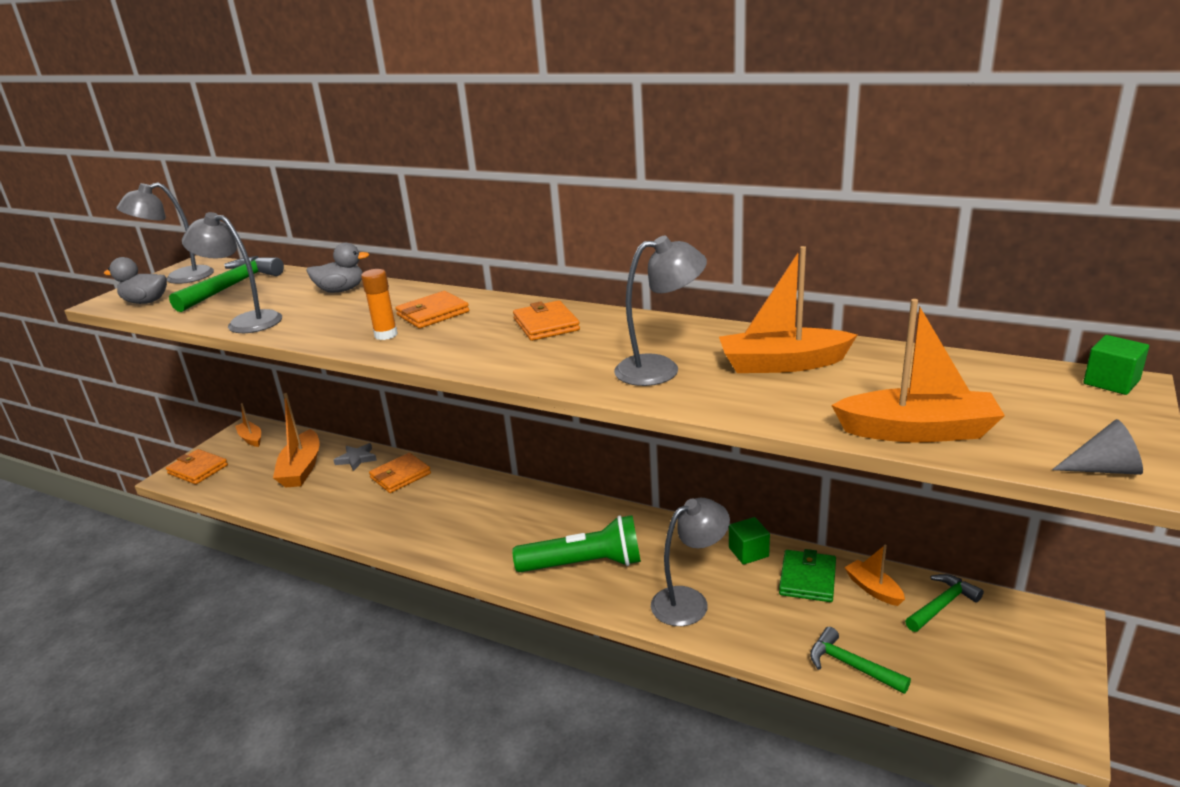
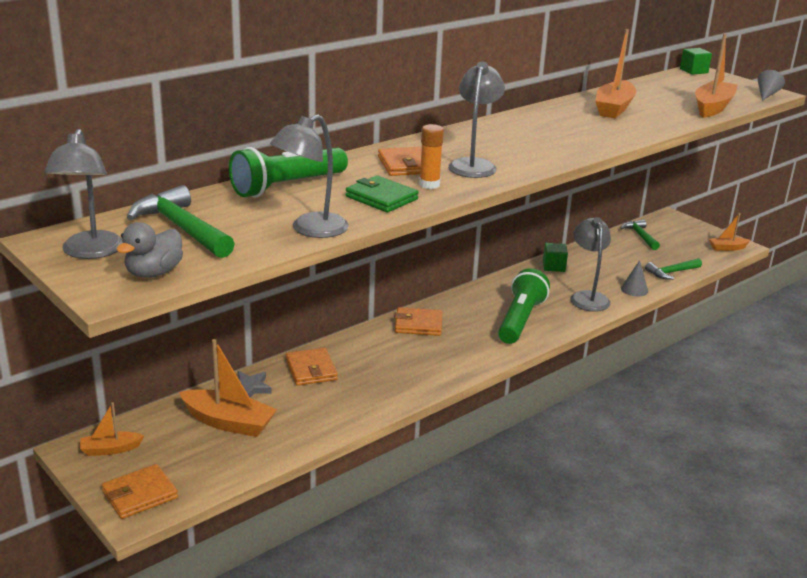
camera: 70 degrees left, 0 degrees up
(341, 290) = (287, 186): grey duck -> green flashlight
(546, 325) = (480, 140): orange wallet -> orange wallet (418, 324)
(660, 369) = (590, 130): grey lamp -> grey lamp (474, 165)
(754, 639) = (634, 289): none -> grey cone
(807, 579) = (593, 259): green wallet -> green wallet (381, 198)
(873, 589) = (615, 246): orange boat -> orange boat (727, 248)

